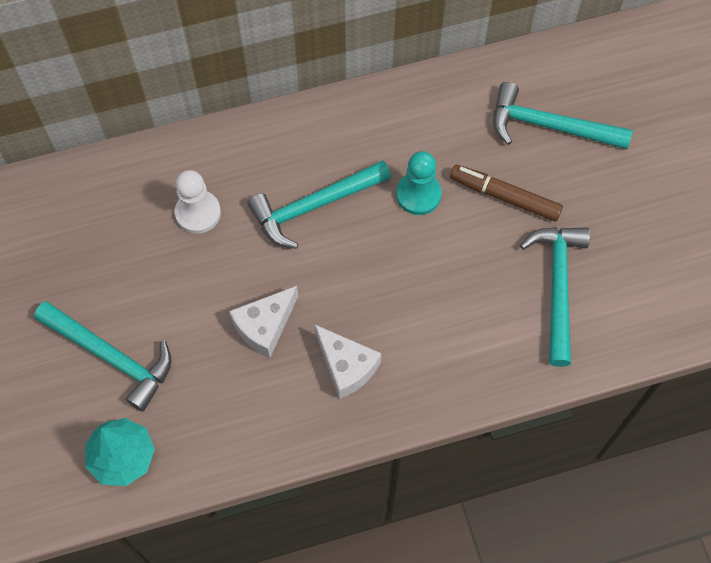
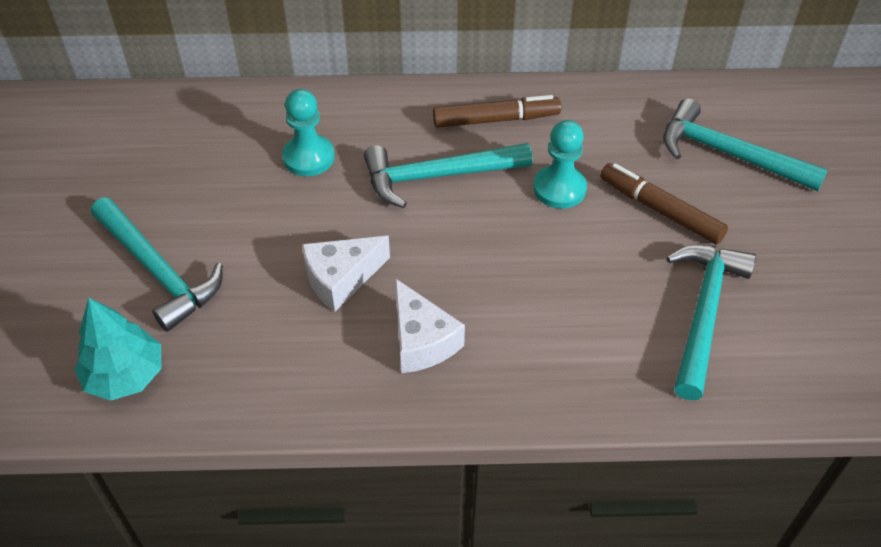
camera: 15 degrees right, 15 degrees down
(198, 213) = (309, 157): white pawn -> turquoise pawn
(347, 135) = (496, 119): none -> brown marker

